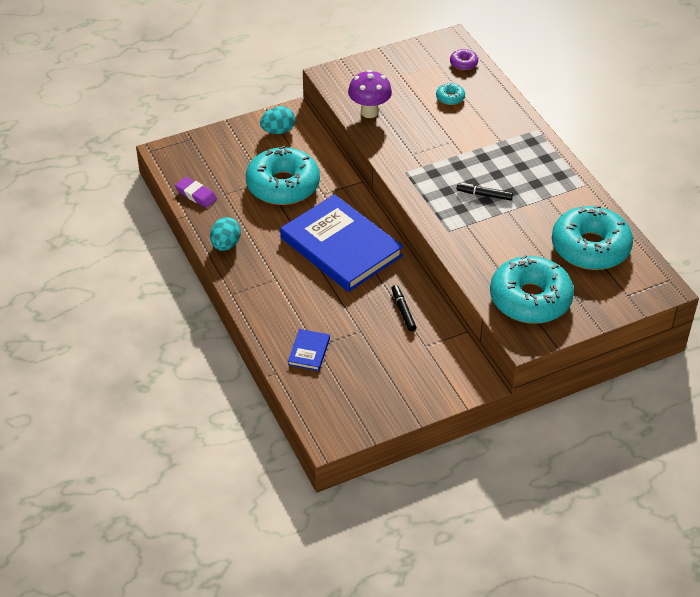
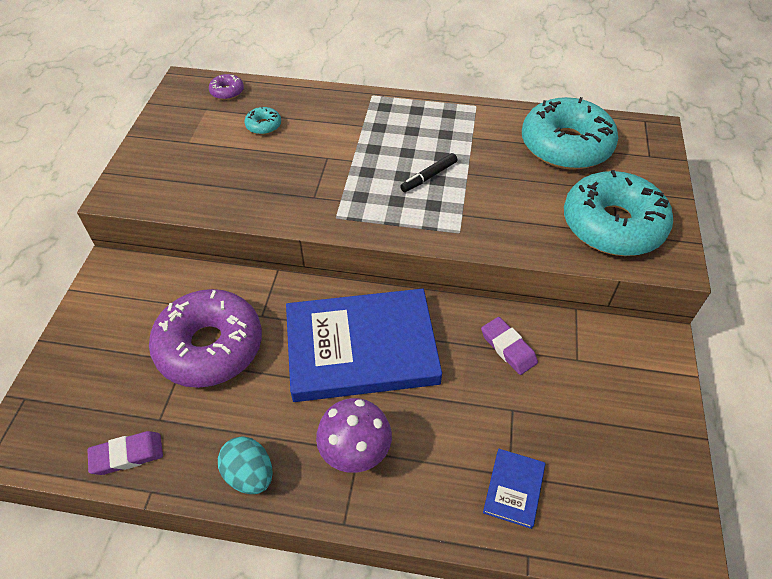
camera: 55 degrees left, 5 degrees up
(278, 131) = (119, 299): turquoise egg -> none
(283, 185) = (210, 347): turquoise donut -> purple donut
(309, 351) = (514, 489): blue book -> blue book turned 60 degrees clockwise
(369, 112) = (213, 195): purple mushroom -> purple mushroom (355, 454)
(403, 311) = (508, 348): black marker -> purple eraser

